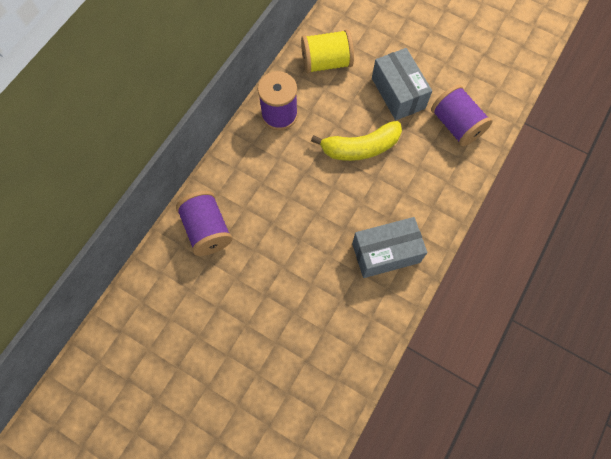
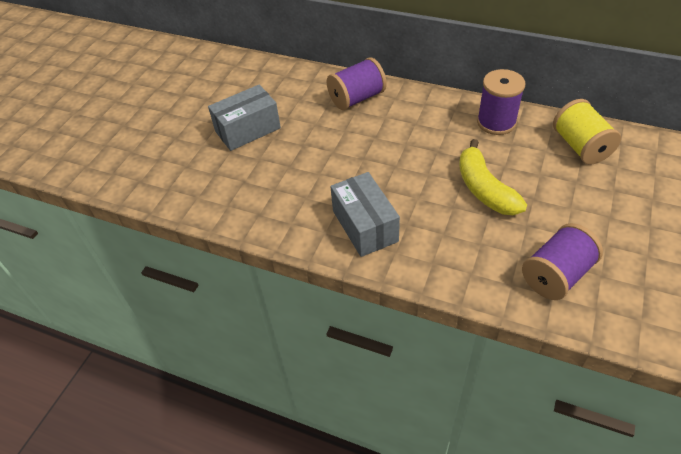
camera: 85 degrees right, 20 degrees down
(398, 93) = (573, 213): grey box -> grey box (248, 130)

